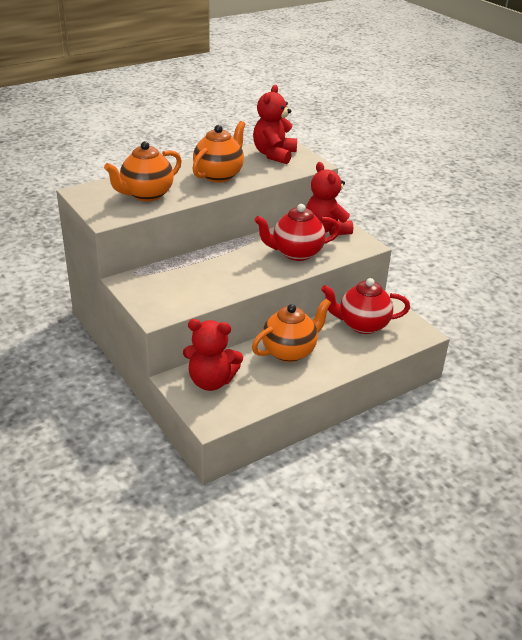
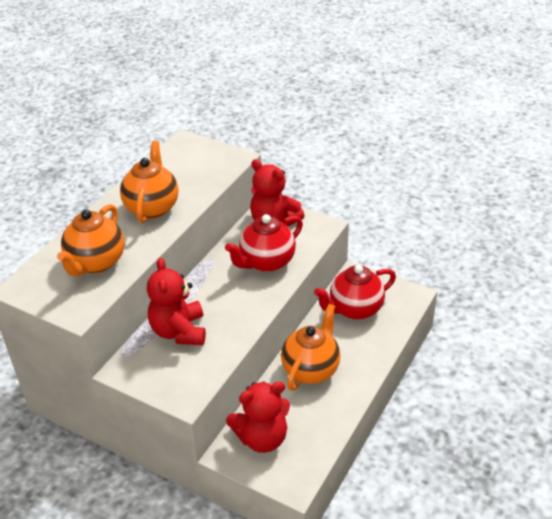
camera: 25 degrees left, 5 degrees up
(274, 155) = (187, 160): red teddy bear -> red teddy bear (179, 331)

